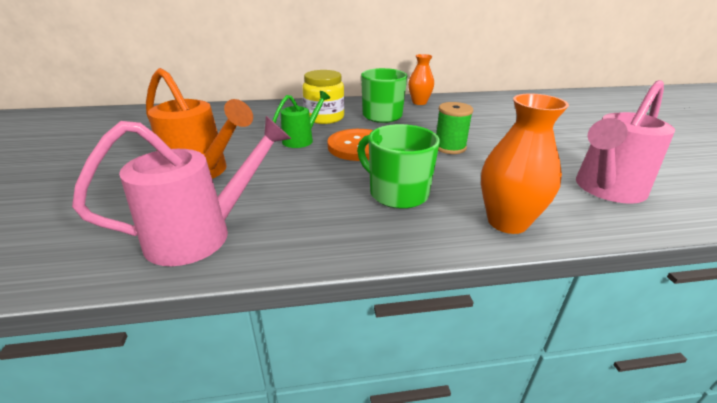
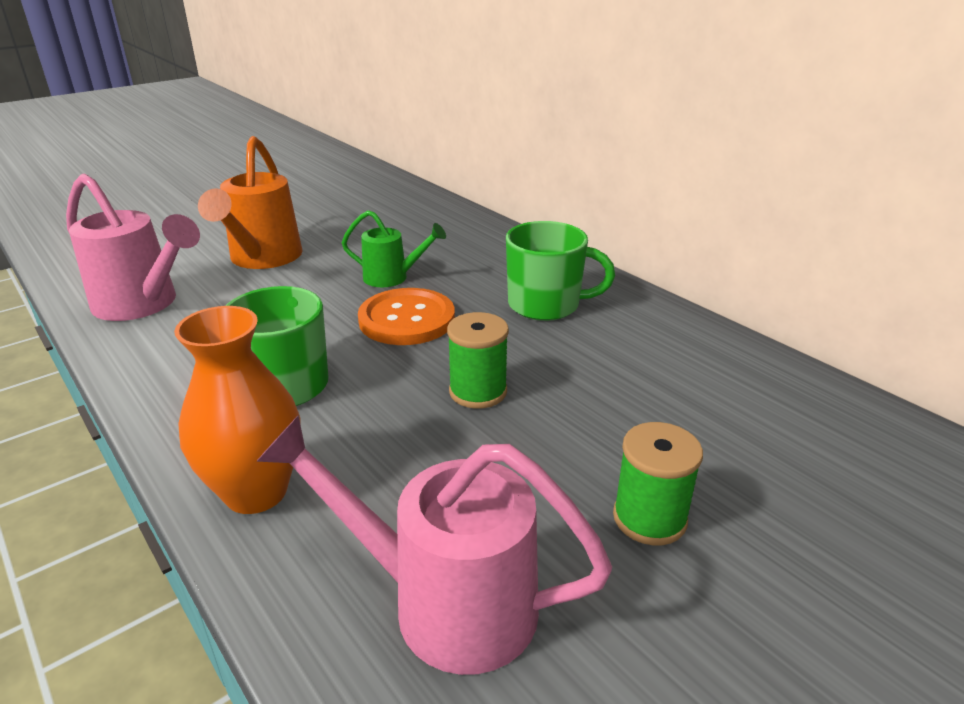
camera: 60 degrees right, 0 degrees up
(324, 117) = (482, 268): yellow jar -> none
(419, 102) = (653, 318): orange vase -> none
(561, 141) = (649, 518): none -> green spool

